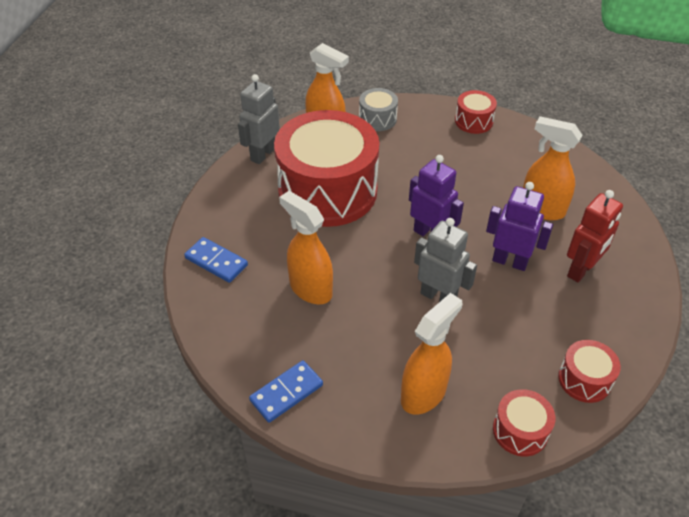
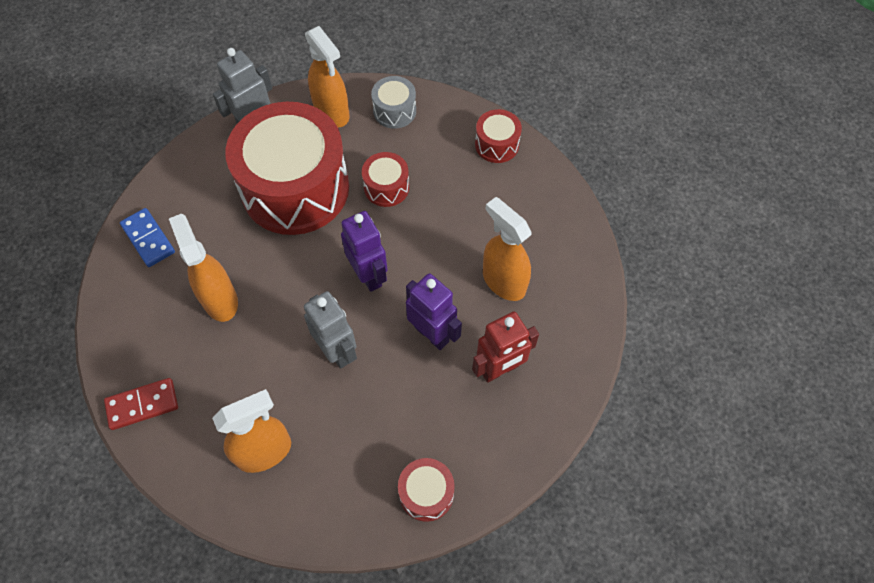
camera: 20 degrees right, 15 degrees up
(286, 393) = (142, 405): blue domino -> red domino
(520, 431) = (332, 523): red drum -> red drum (386, 187)

